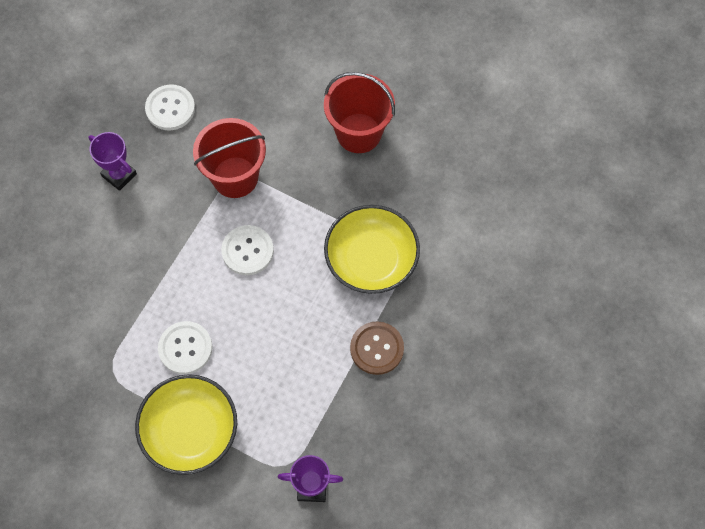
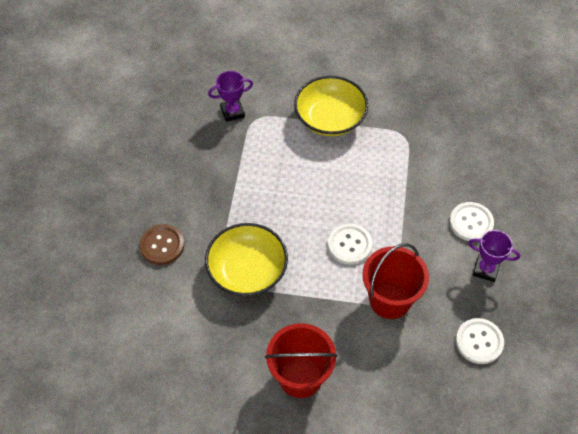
camera: 160 degrees right, 10 degrees down
(185, 348) = (361, 164): white button -> white button (471, 222)
(377, 348) = (219, 207): brown button -> brown button (162, 245)

